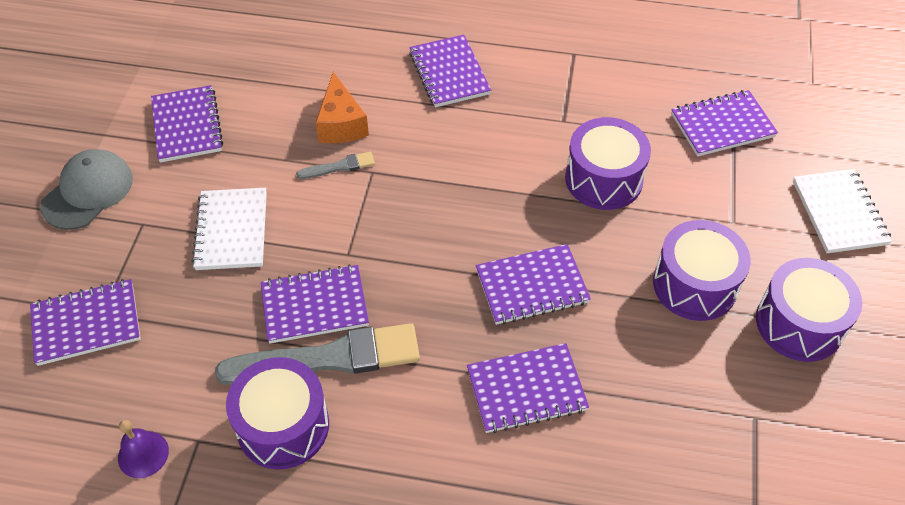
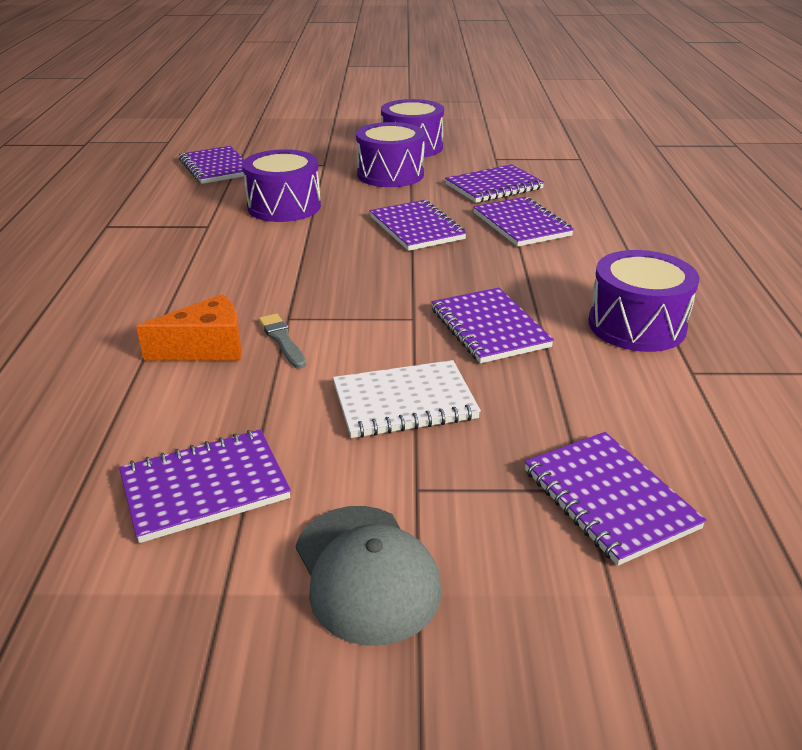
camera: 100 degrees left, 20 degrees down
(88, 192) = (366, 573): grey cap -> grey cap turned 135 degrees counterclockwise
(143, 454) = (737, 405): purple bell -> none
(328, 358) = (547, 312): grey brush -> none
(449, 73) = (123, 287): purple notebook -> purple notebook (494, 186)
(839, 213) = (307, 136): white notebook -> none

